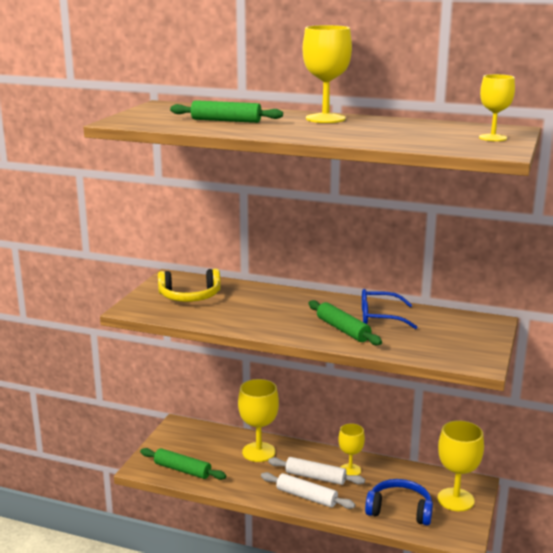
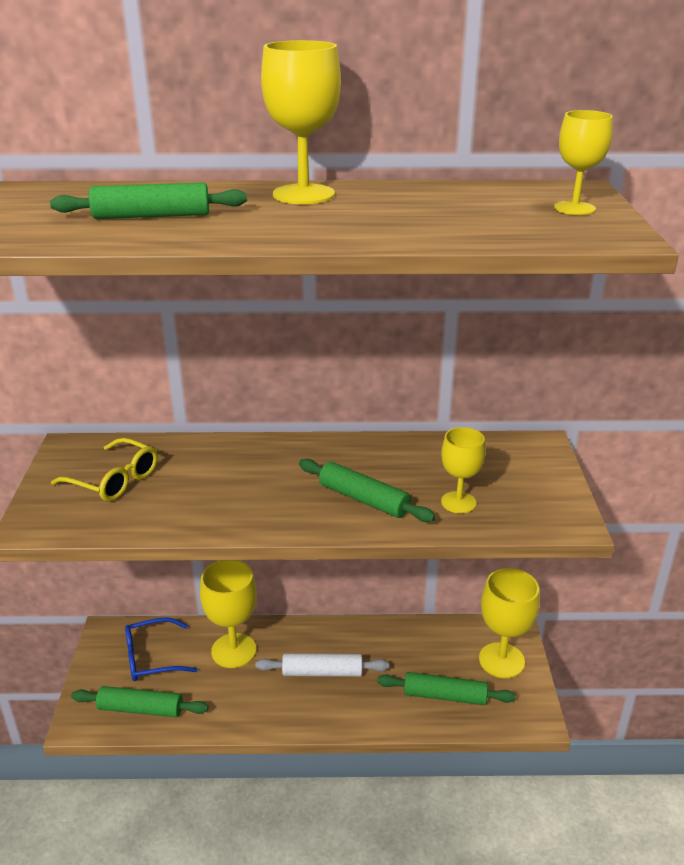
camera: 20 degrees left, 10 degrees up
(190, 296) = (115, 480): yellow headphones -> yellow glasses
(306, 497) = (323, 708): white rolling pin -> none
(350, 470) = (360, 649): yellow goblet -> yellow goblet (458, 502)
(379, 317) = (399, 465): blue glasses -> blue glasses (151, 658)
(399, 510) = (445, 695): blue headphones -> green rolling pin

